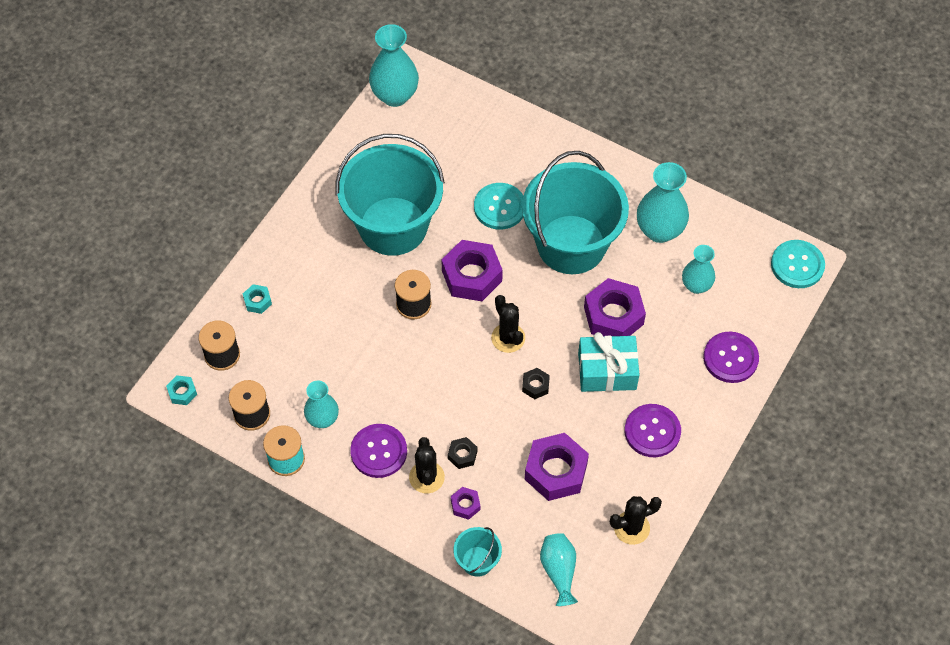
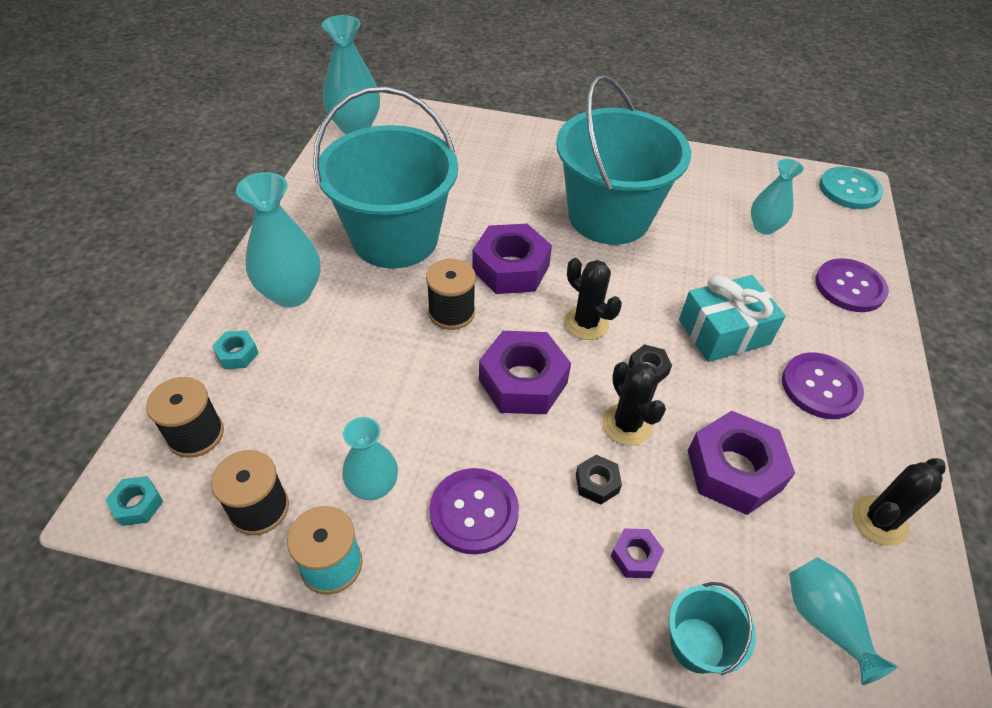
camera: 20 degrees left, 10 degrees down
(426, 477) = (560, 530): black cactus -> black cactus (627, 424)
(499, 207) = (512, 198): turquoise button -> none
(613, 316) = (695, 273): purple nut -> purple nut (523, 381)
(659, 230) = (693, 187): turquoise vase -> turquoise vase (291, 293)

